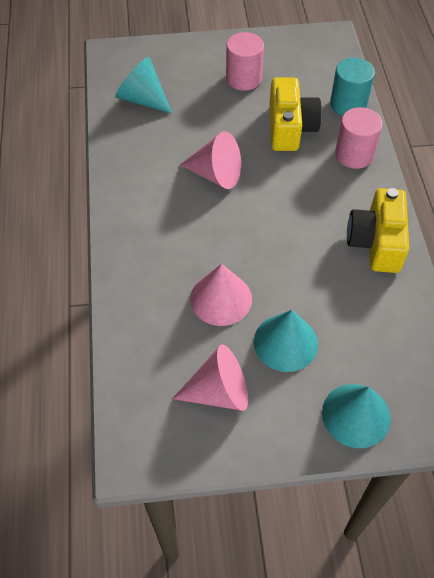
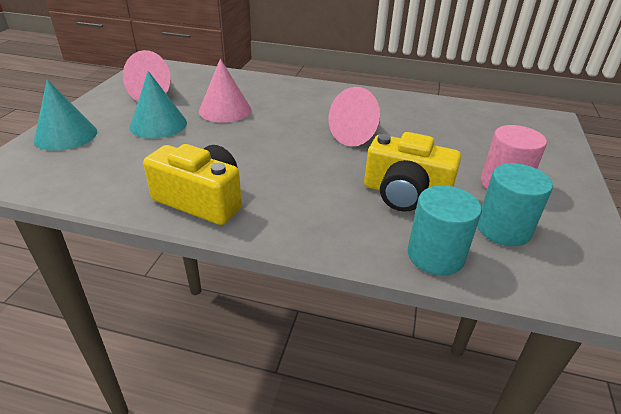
camera: 110 degrees right, 20 degrees down
(143, 99) = (477, 122): turquoise cone -> none
(300, 77) = (503, 229): none -> turquoise cylinder
(354, 154) = (338, 228): pink cylinder -> none

